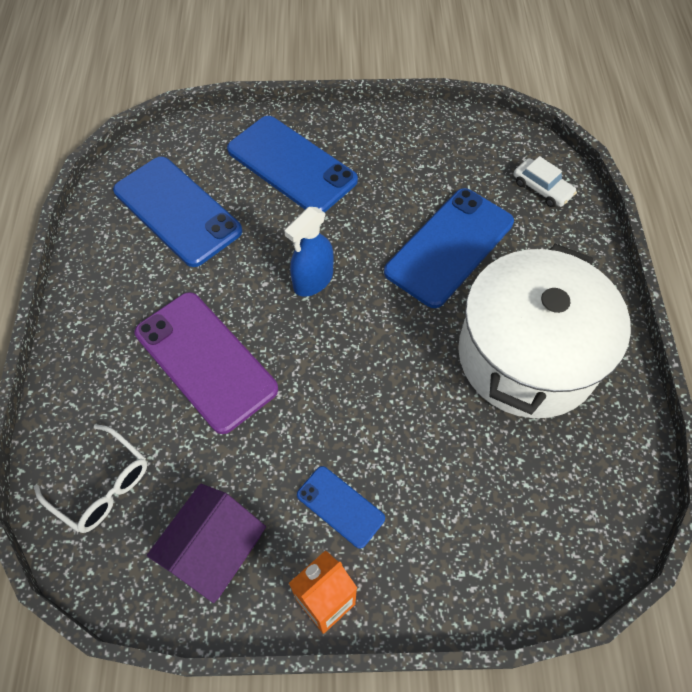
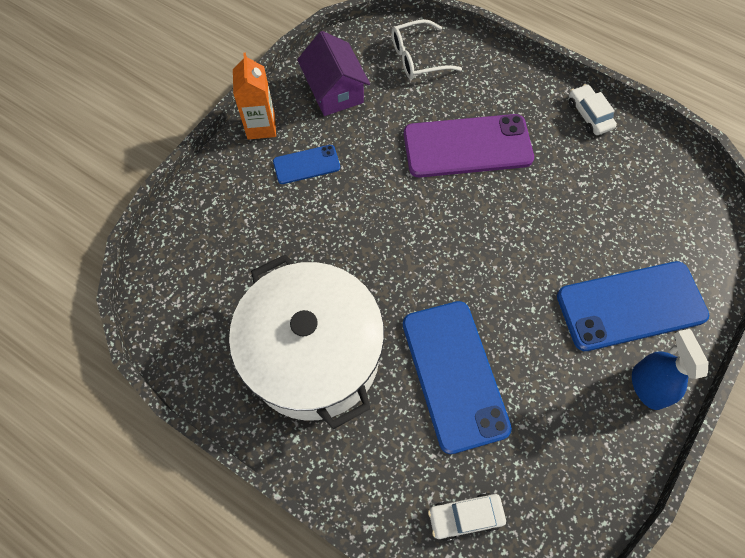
camera: 125 degrees right, 5 degrees up
(94, 276) = (589, 115): none -> white car
(177, 211) = (625, 193): blue phone -> none
(313, 280) = (490, 249): blue spray bottle -> blue spray bottle (647, 386)

